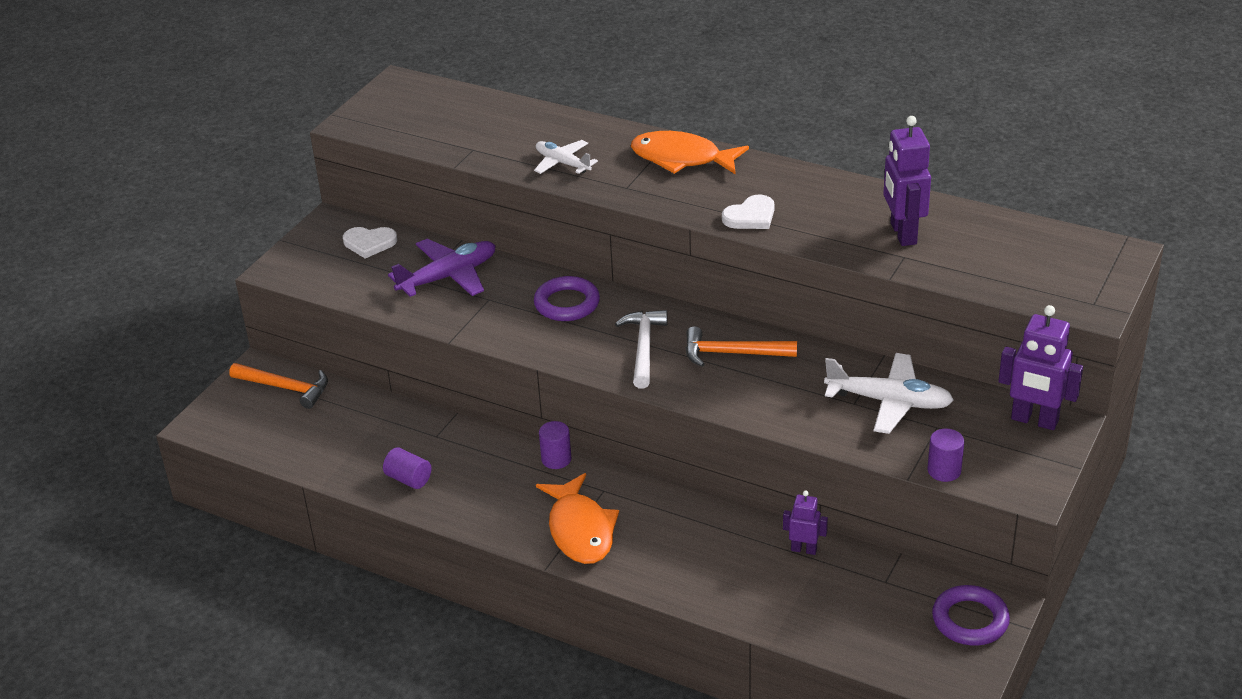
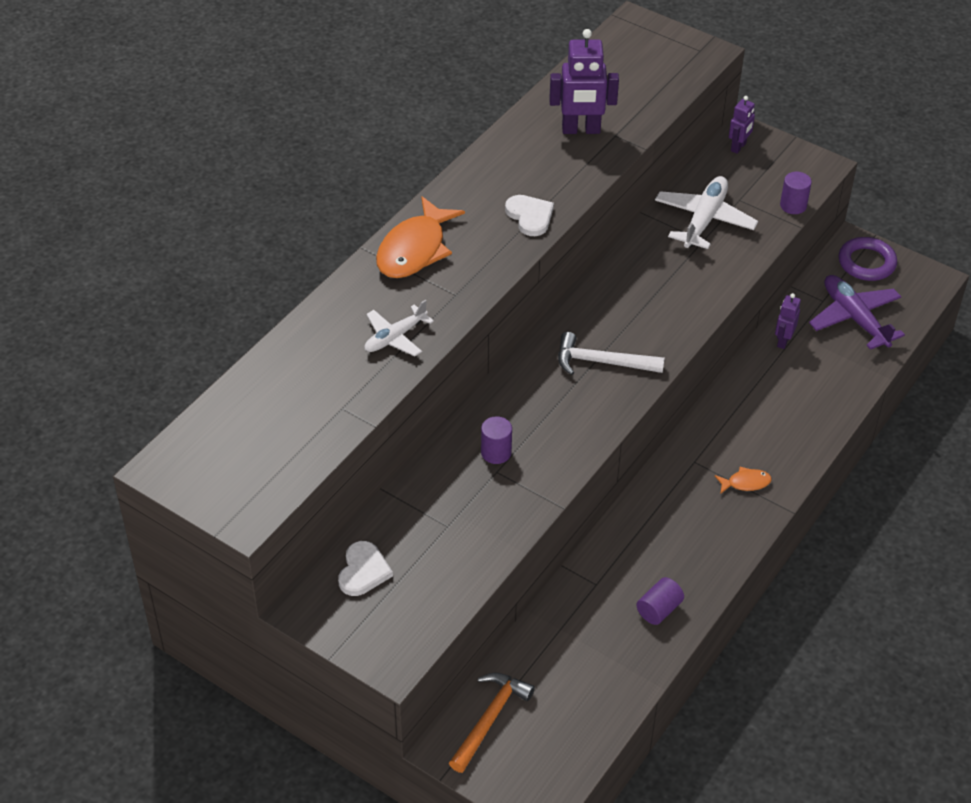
camera: 85 degrees left, 10 degrees up
(449, 277) = (448, 502): purple plane -> purple plane (854, 318)
(556, 459) = (646, 492): purple cylinder -> purple cylinder (496, 452)
(567, 304) = (519, 411): purple ring -> none
(580, 530) = (745, 483): orange fish -> orange fish, size x0.47
(732, 353) = (621, 304): orange hammer -> none
(1034, 421) = (738, 147): purple robot -> purple robot, size x0.56

